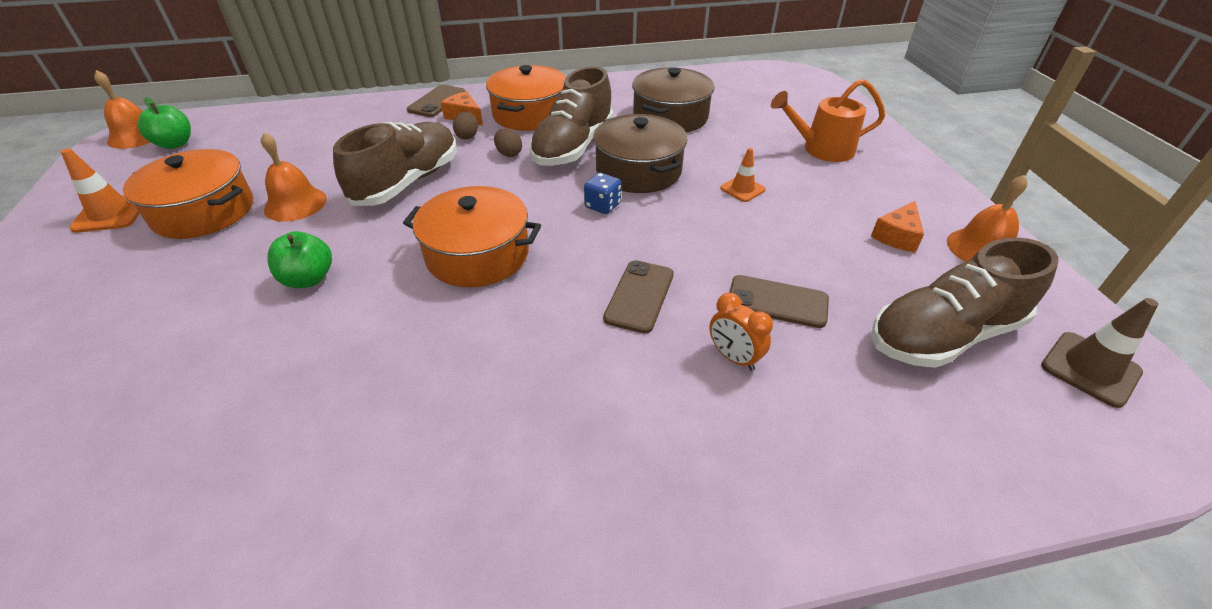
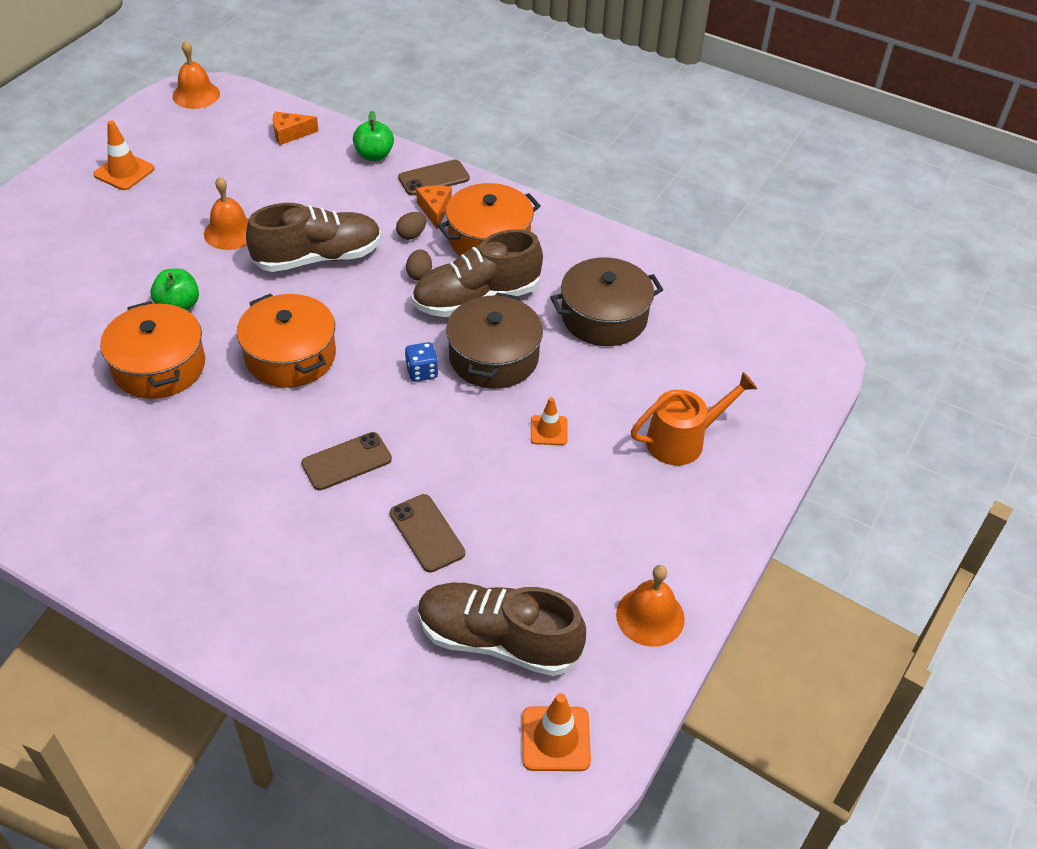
camera: 40 degrees right, 5 degrees up
(175, 144) = (212, 119): green apple -> green apple (374, 155)
(204, 211) = (173, 204): orange pot -> orange pot (159, 366)
(733, 357) = (343, 545): orange clock -> none
(821, 149) = (683, 440): orange watering can -> orange watering can turned 120 degrees clockwise
(897, 236) = (601, 556): orange cheese -> orange cheese (290, 134)
(1090, 369) = (555, 739): brown traffic cone -> orange traffic cone

